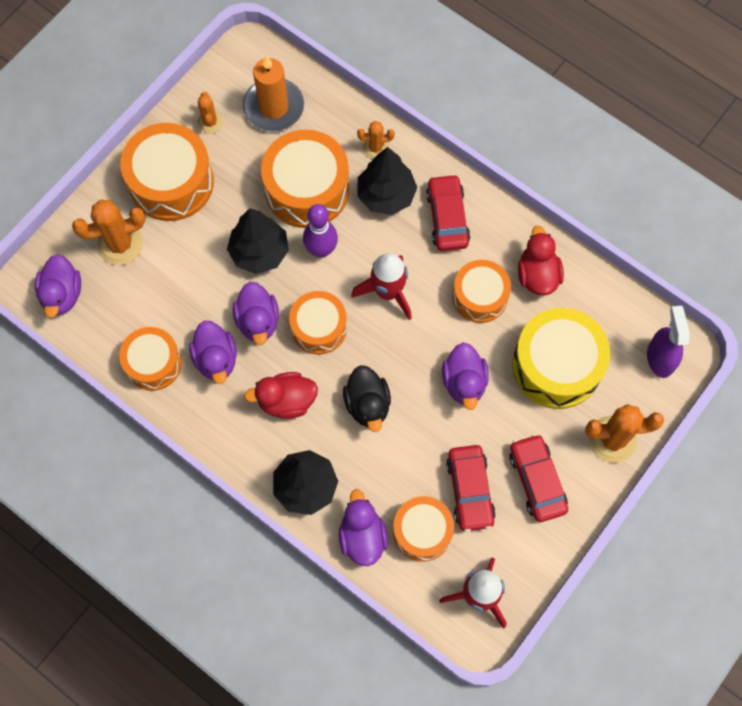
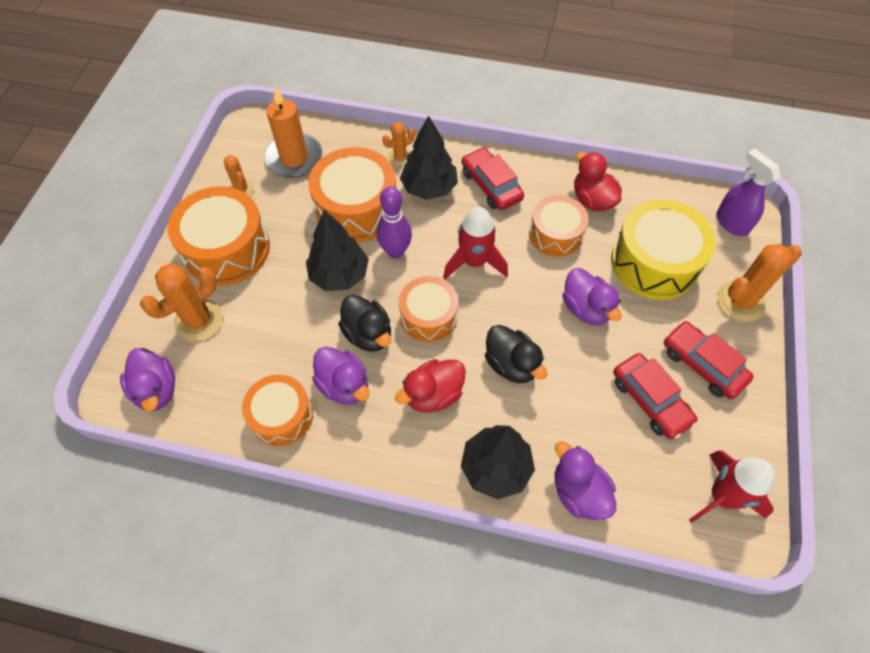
camera: 25 degrees left, 10 degrees down
(258, 321) = (368, 334): purple duck -> black duck
(422, 531) = (631, 459): orange drum -> none

